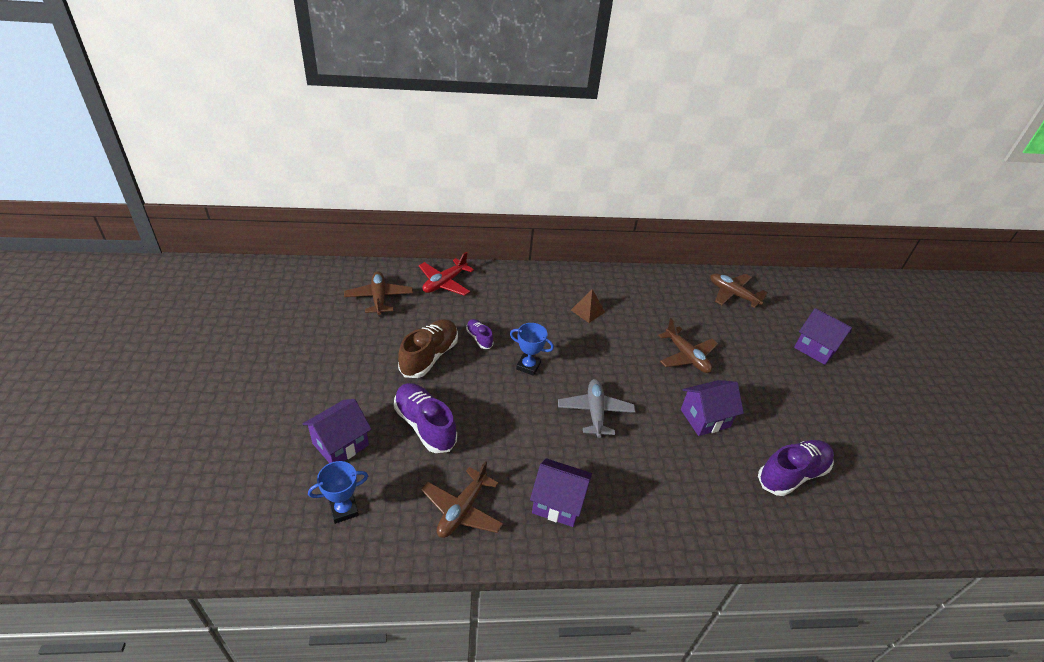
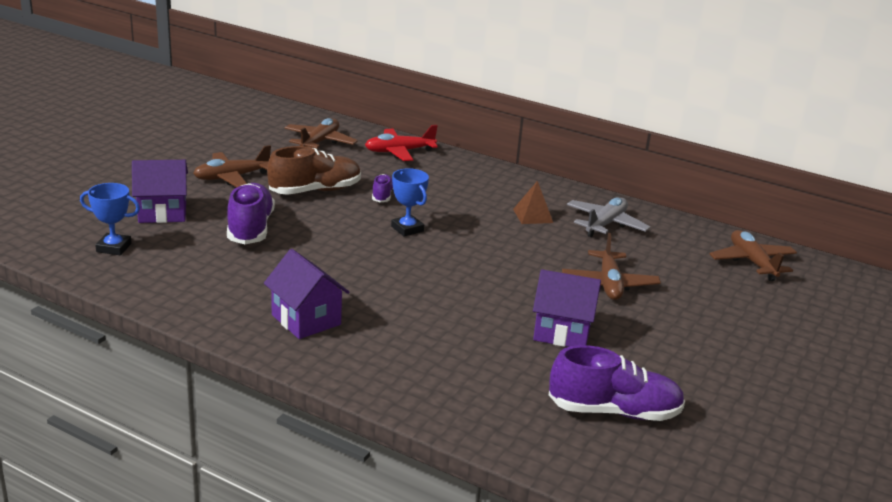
camera: 35 degrees right, 15 degrees down
(462, 510) = (210, 287): brown plane -> brown plane (231, 177)
(595, 412) = (435, 281): grey plane -> grey plane (605, 224)
(815, 348) = (812, 340): purple house -> none

